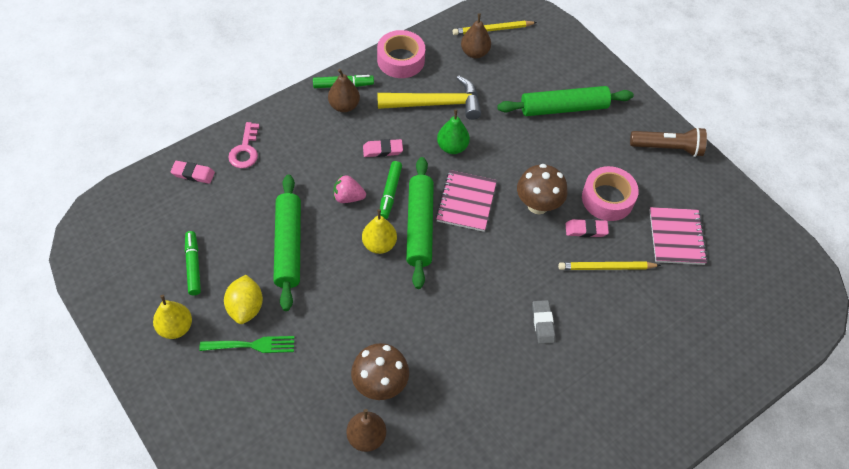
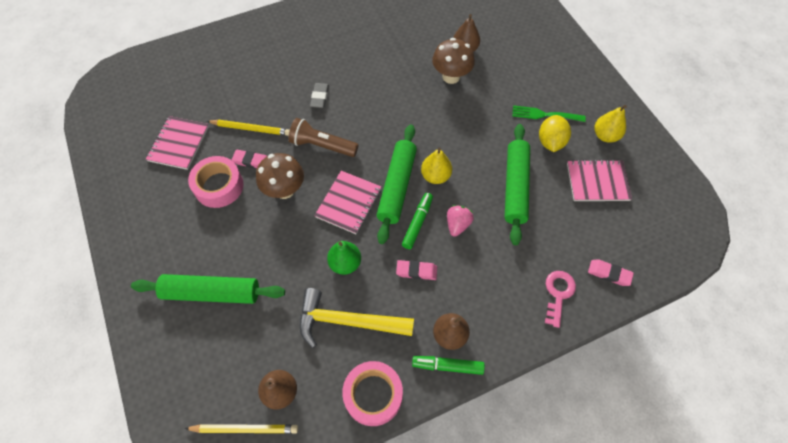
camera: 165 degrees left, 5 degrees up
(193, 266) = (597, 182): green marker -> pink notebook
(348, 197) = (457, 224): pink strawberry -> pink strawberry turned 90 degrees counterclockwise
(667, 148) = (132, 228): brown flashlight -> brown flashlight (322, 145)

